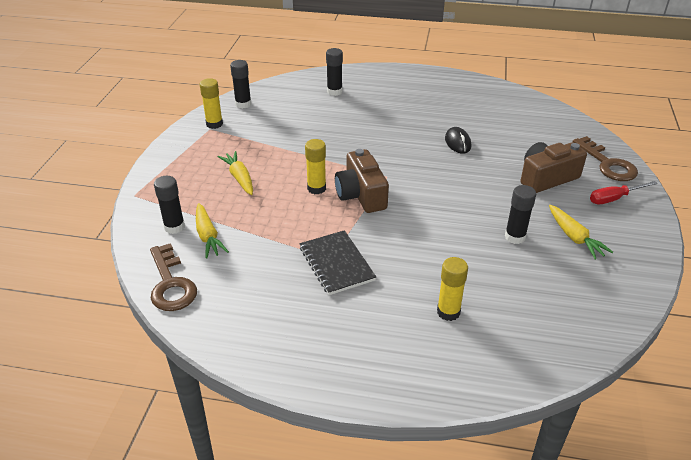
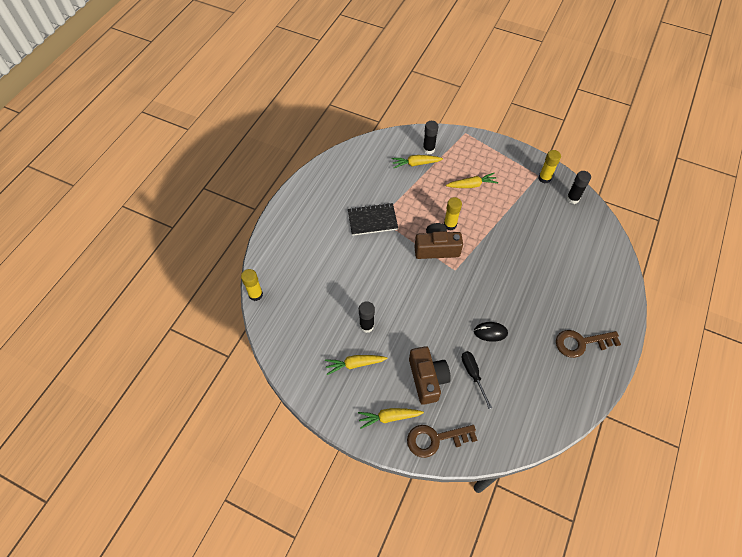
camera: 105 degrees right, 20 degrees up
(171, 284) = (380, 145): brown key -> brown key (581, 343)
(334, 91) = (587, 264): black glue stick -> none
(448, 312) = (315, 264): yellow glue stick -> yellow glue stick (255, 294)
(516, 149) = (473, 374): none -> black screwdriver
(614, 198) = (389, 417): red screwdriver -> yellow carrot

